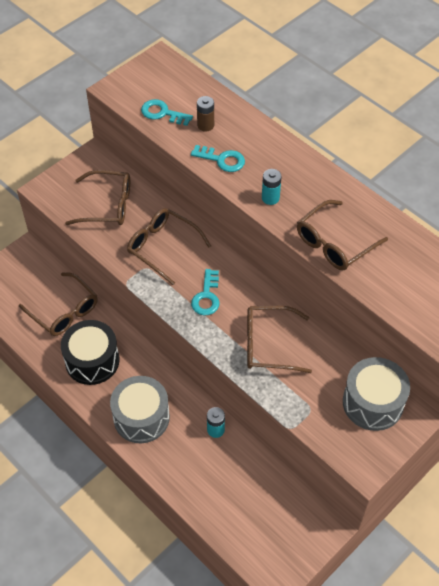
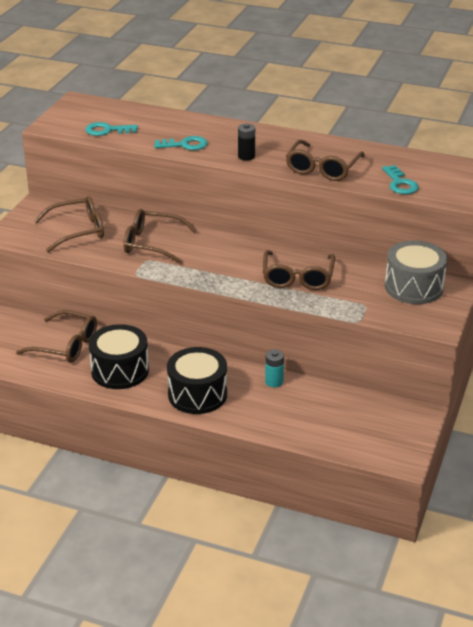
camera: 25 degrees left, 20 degrees down
(141, 417) = (197, 394): grey drum -> black drum
(205, 125) = (153, 129): brown battery -> none
(206, 296) = (218, 263): turquoise key -> turquoise key (400, 183)
(269, 345) = (297, 277): brown glasses -> brown glasses turned 60 degrees counterclockwise
(270, 198) = (246, 156): turquoise battery -> black battery

